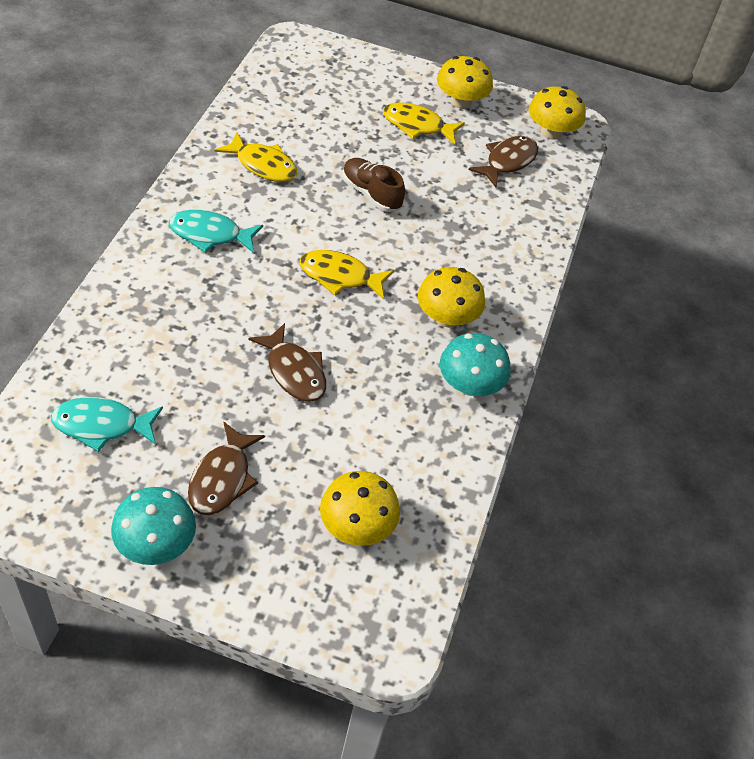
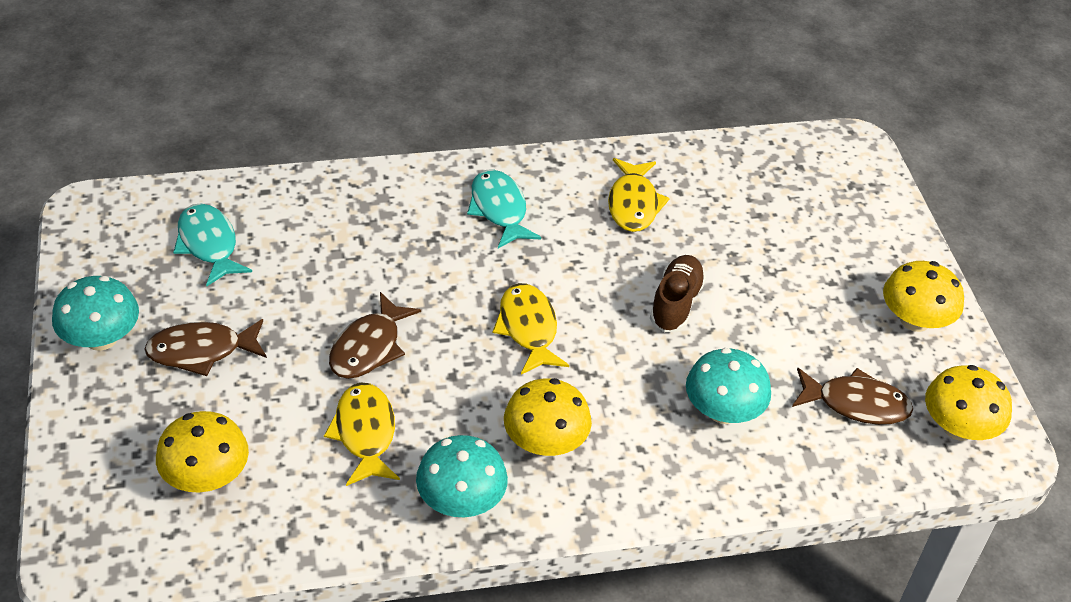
camera: 65 degrees right, 5 degrees down
(417, 126) = (828, 298): yellow fish -> yellow fish (365, 433)
(475, 220) = (723, 411): none -> turquoise mushroom

